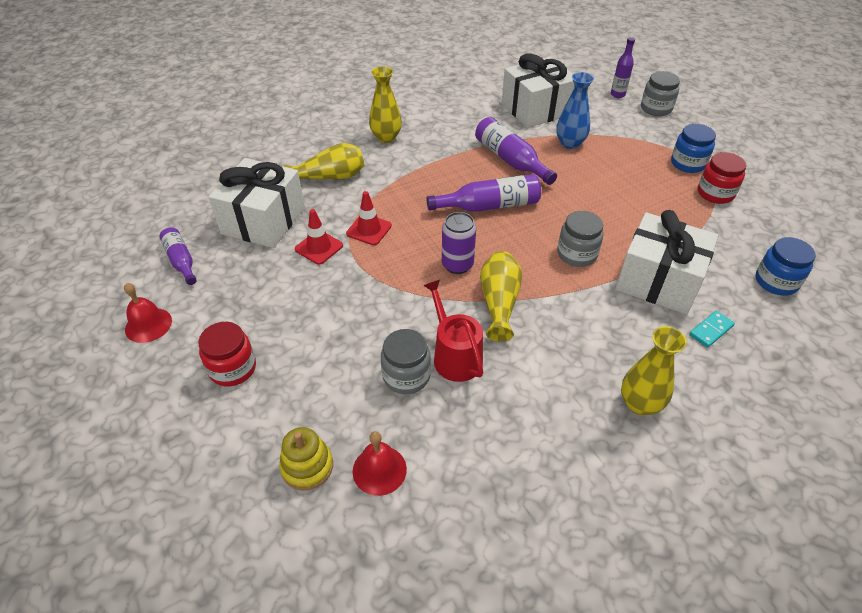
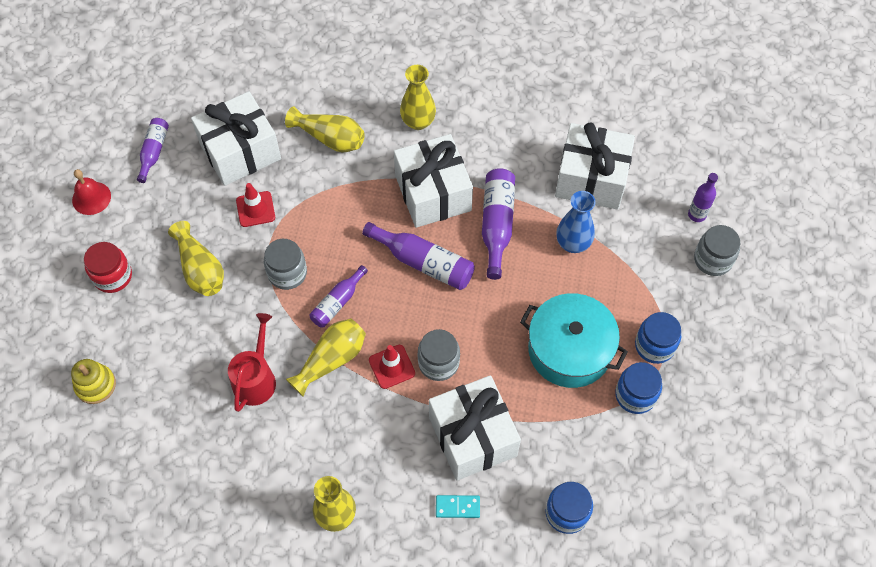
camera: 40 degrees right, 15 degrees up
(315, 313) = (200, 269): none -> yellow vase
(369, 230) = (307, 218): red traffic cone -> red traffic cone (392, 367)
(379, 470) = (132, 422): red bell -> none
(406, 376) = (210, 369): grey jar -> grey jar (287, 273)
(445, 167) = (433, 193): none -> white gift
(457, 265) = (337, 302): purple can -> purple bottle
(645, 195) = (569, 350): none -> turquoise pot
(715, 193) = (635, 395): red jar -> blue jar

